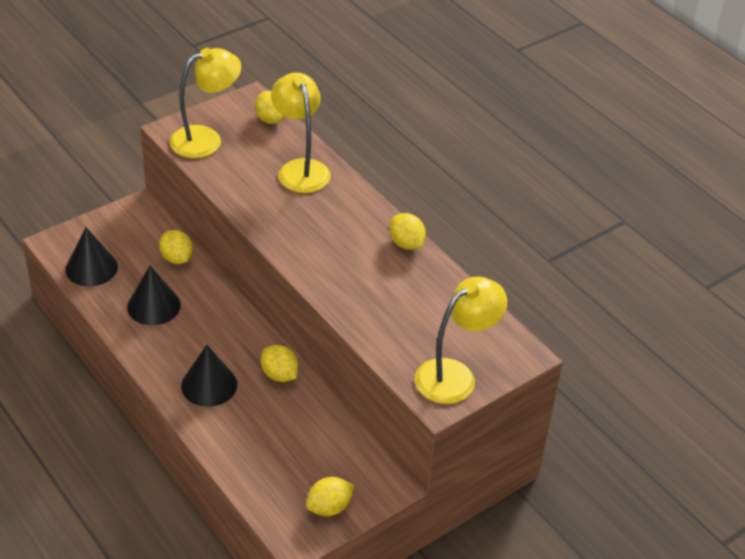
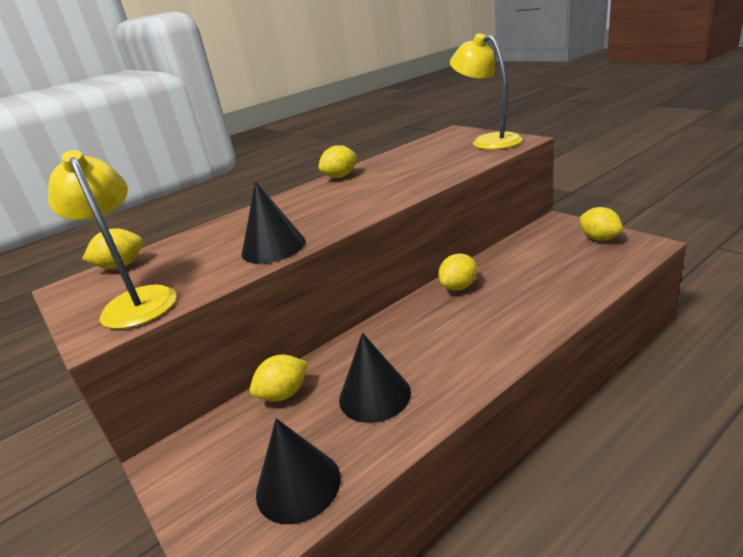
camera: 85 degrees left, 15 degrees down
(209, 385) = (492, 324): black cone -> black cone (273, 247)
(300, 169) = (222, 234): yellow lamp -> none

